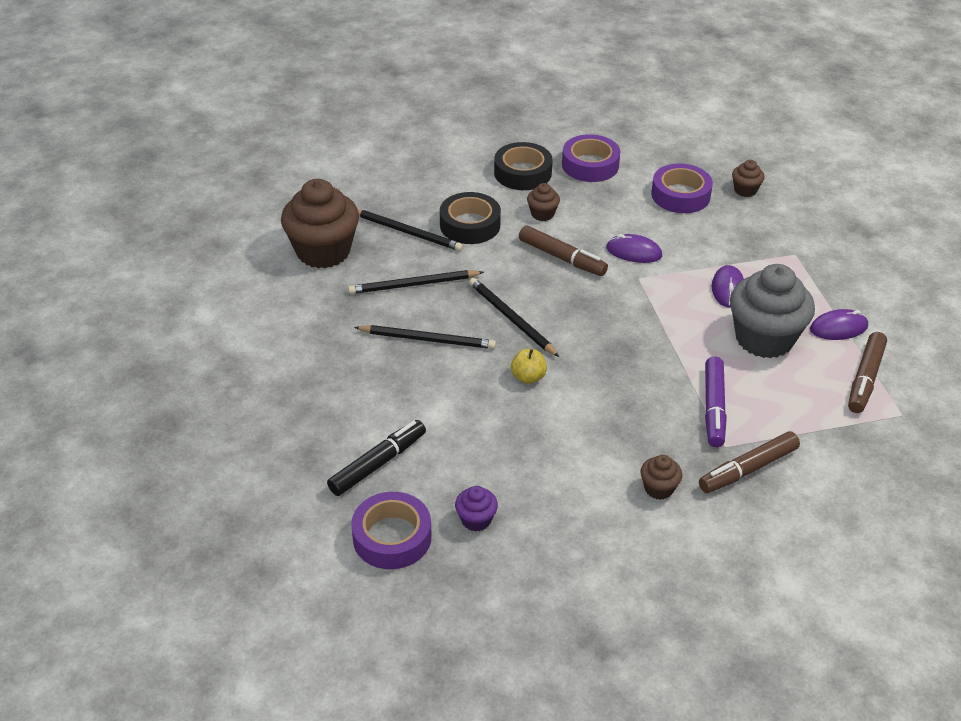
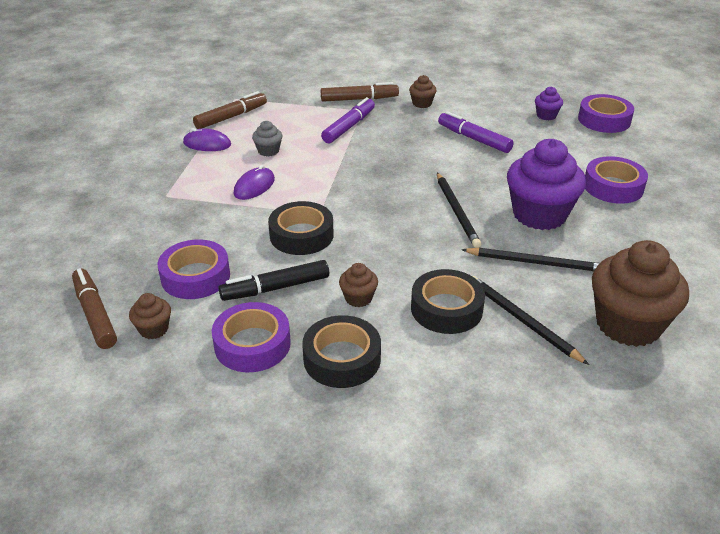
camera: 155 degrees left, 5 degrees down
(358, 404) = (613, 187): none -> purple tape
(378, 464) = (605, 152): black marker -> black marker (275, 288)
(428, 339) = (539, 214): black pencil -> purple cupcake
(528, 377) = (468, 171): yellow apple -> none
(550, 436) = (474, 139): none -> purple marker
(562, 258) = (373, 248): brown marker -> brown marker (95, 314)
(633, 252) = (301, 235): purple mouse -> black tape
(745, 190) = (126, 262): brown cupcake -> brown cupcake (154, 329)
(764, 338) = (268, 151): grey cupcake -> grey cupcake, size x0.45

